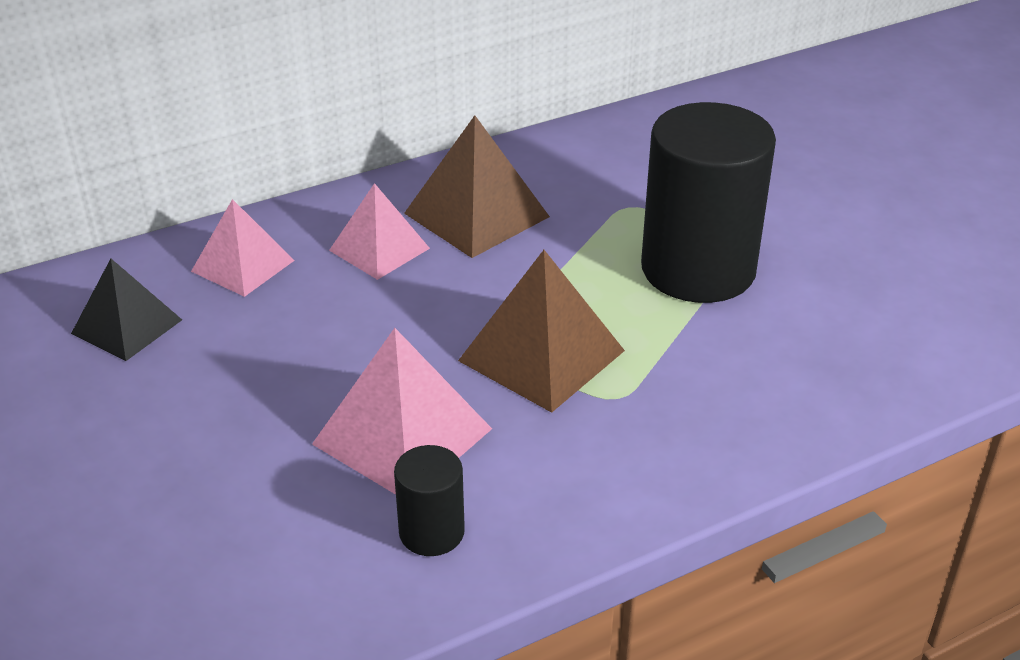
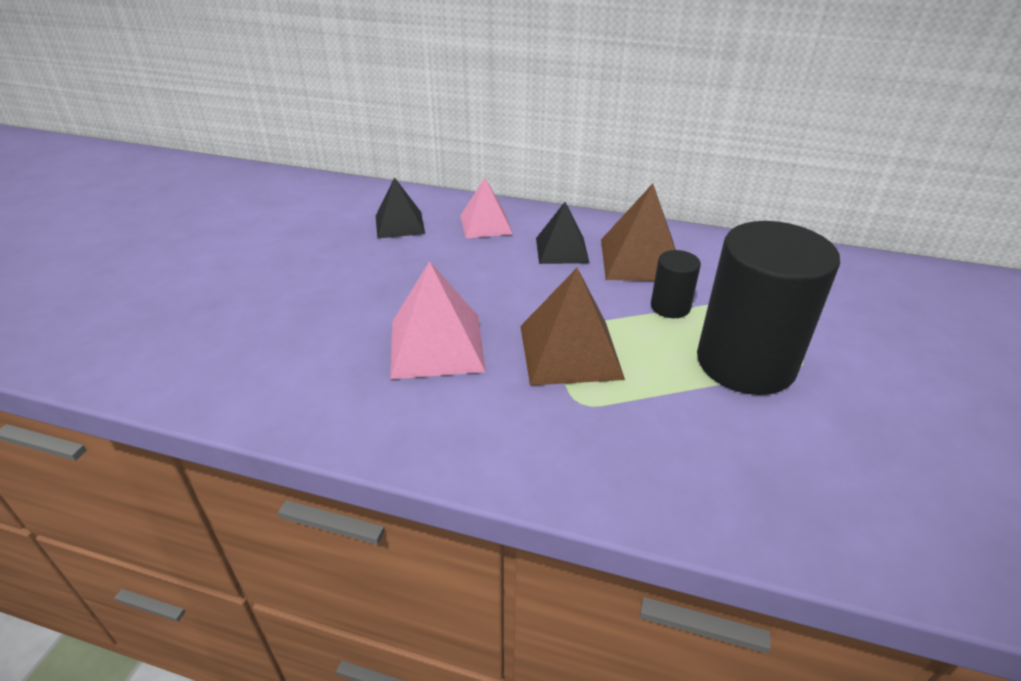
camera: 45 degrees right, 0 degrees up
(379, 249) = (562, 250): pink pyramid -> black pyramid
(431, 532) = (377, 402): black cylinder -> black cylinder (670, 307)

